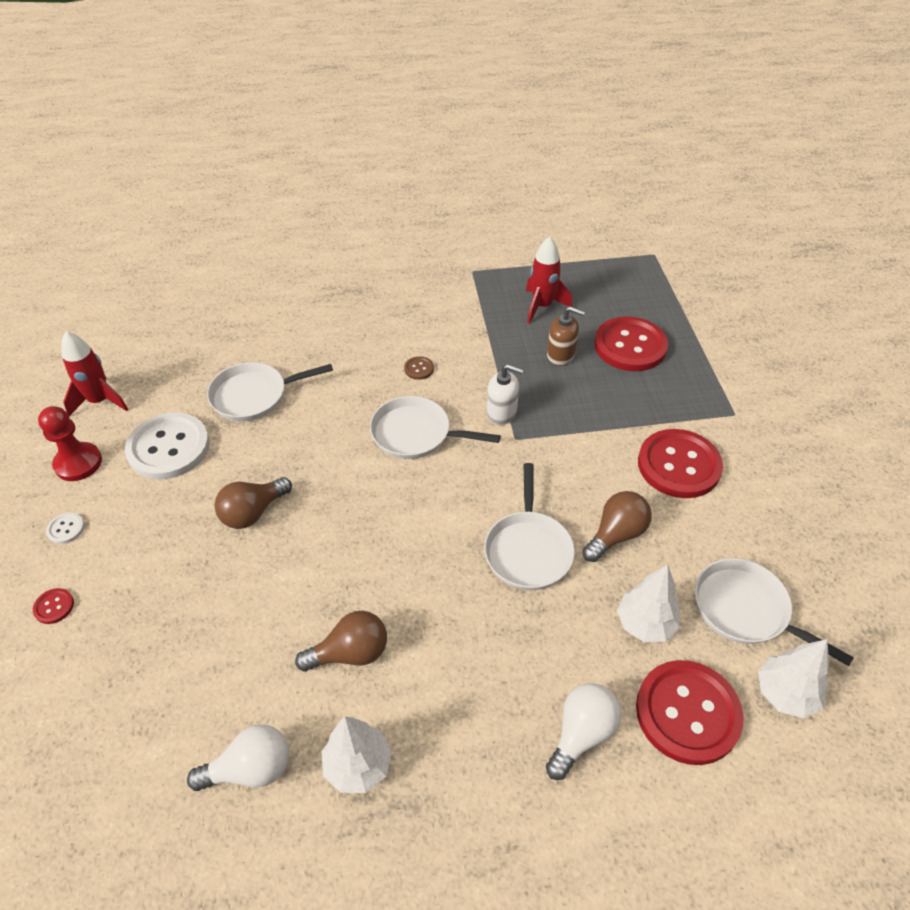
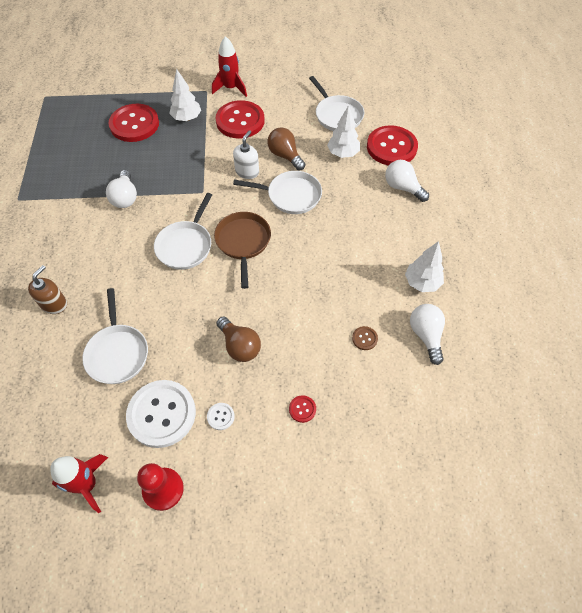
camera: 85 degrees left, 10 degrees up
(54, 607) = (308, 477): red button -> red button (302, 409)
(66, 529) = (235, 484): white button -> white button (220, 416)
(350, 653) = (354, 286): brown light bulb -> none
(419, 369) = (120, 240): brown button -> brown button (364, 338)
(426, 497) = (243, 242): none -> brown pan
(491, 361) = (125, 197): none -> white light bulb
(502, 412) = (177, 196): white soap dispenser -> white soap dispenser (247, 171)
(542, 306) = (77, 163): red rocket -> red rocket (231, 88)
(561, 355) = (131, 159): brown soap dispenser -> brown soap dispenser (54, 304)
(746, 610) = (337, 115): white pan -> white pan turned 75 degrees counterclockwise
(785, 694) = (382, 112): white tree -> white tree (187, 118)

